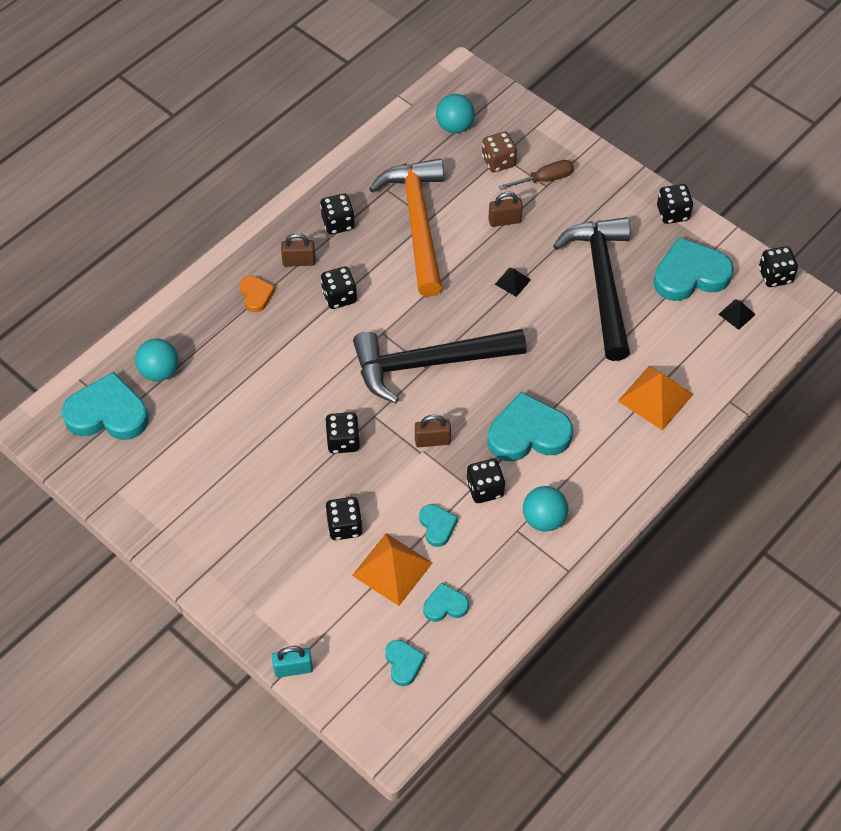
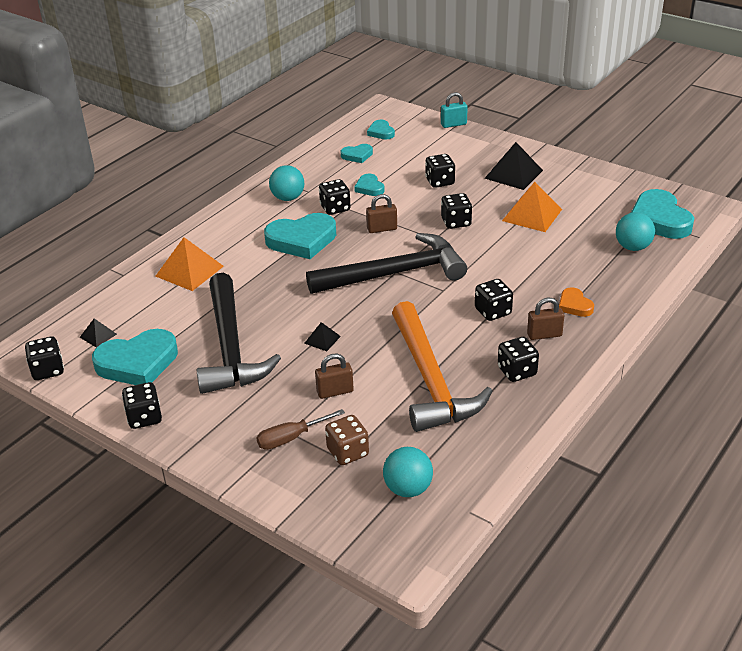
camera: 175 degrees right, 20 degrees down
(108, 413) = (659, 220): turquoise heart -> turquoise heart turned 75 degrees clockwise
(245, 529) = (513, 174): none -> black pyramid
(392, 569) = (398, 167): orange pyramid -> orange pyramid (532, 215)

